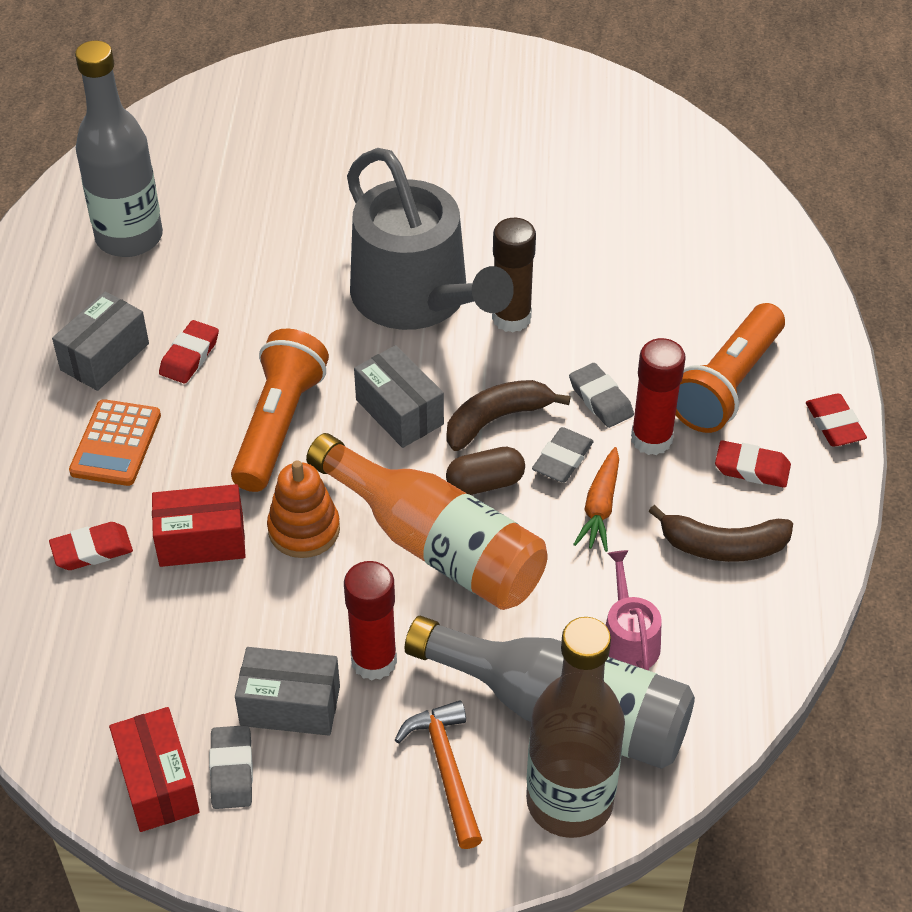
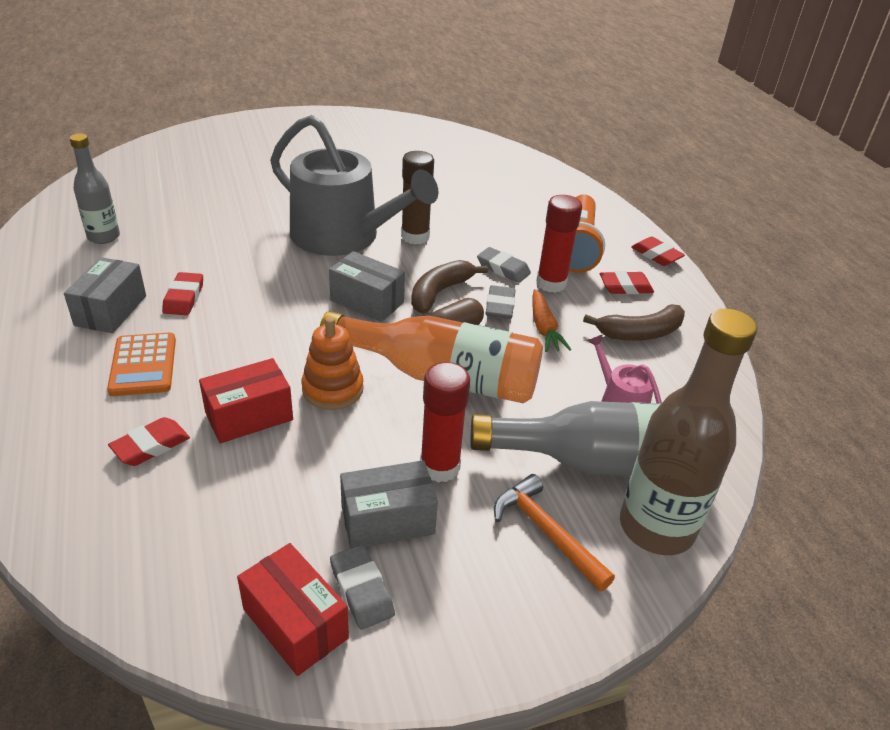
camera: 25 degrees left, 10 degrees down
(129, 237) = (104, 237): grey bottle -> grey bottle, size x0.59
(279, 425) = (278, 327): orange flashlight -> none

